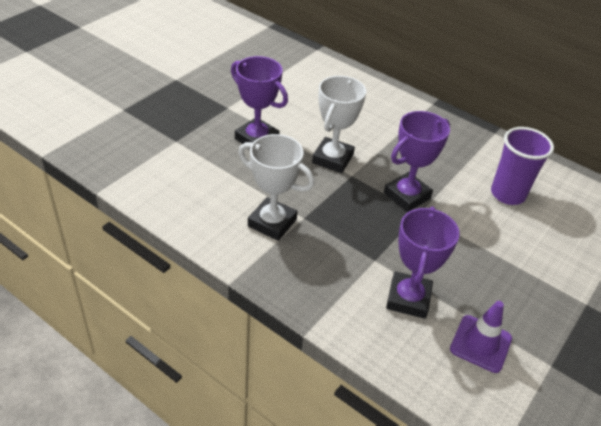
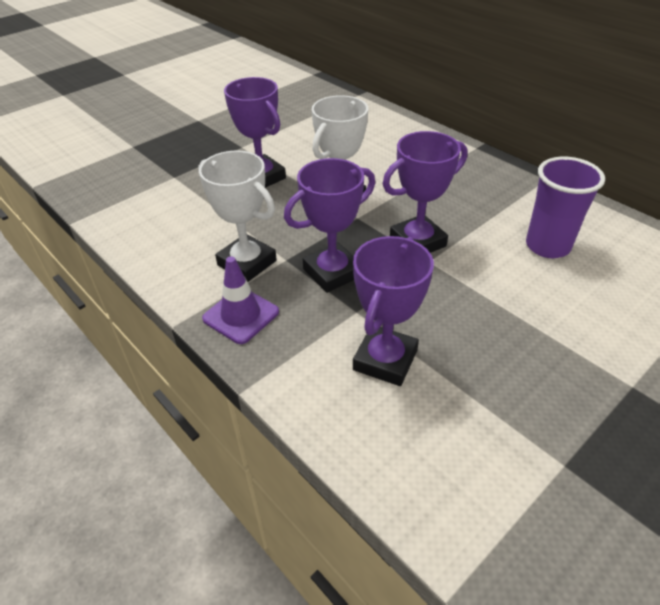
camera: 15 degrees right, 0 degrees up
(346, 227) = (332, 272): none -> purple trophy
(480, 344) = (468, 425): purple traffic cone -> purple traffic cone (241, 315)

